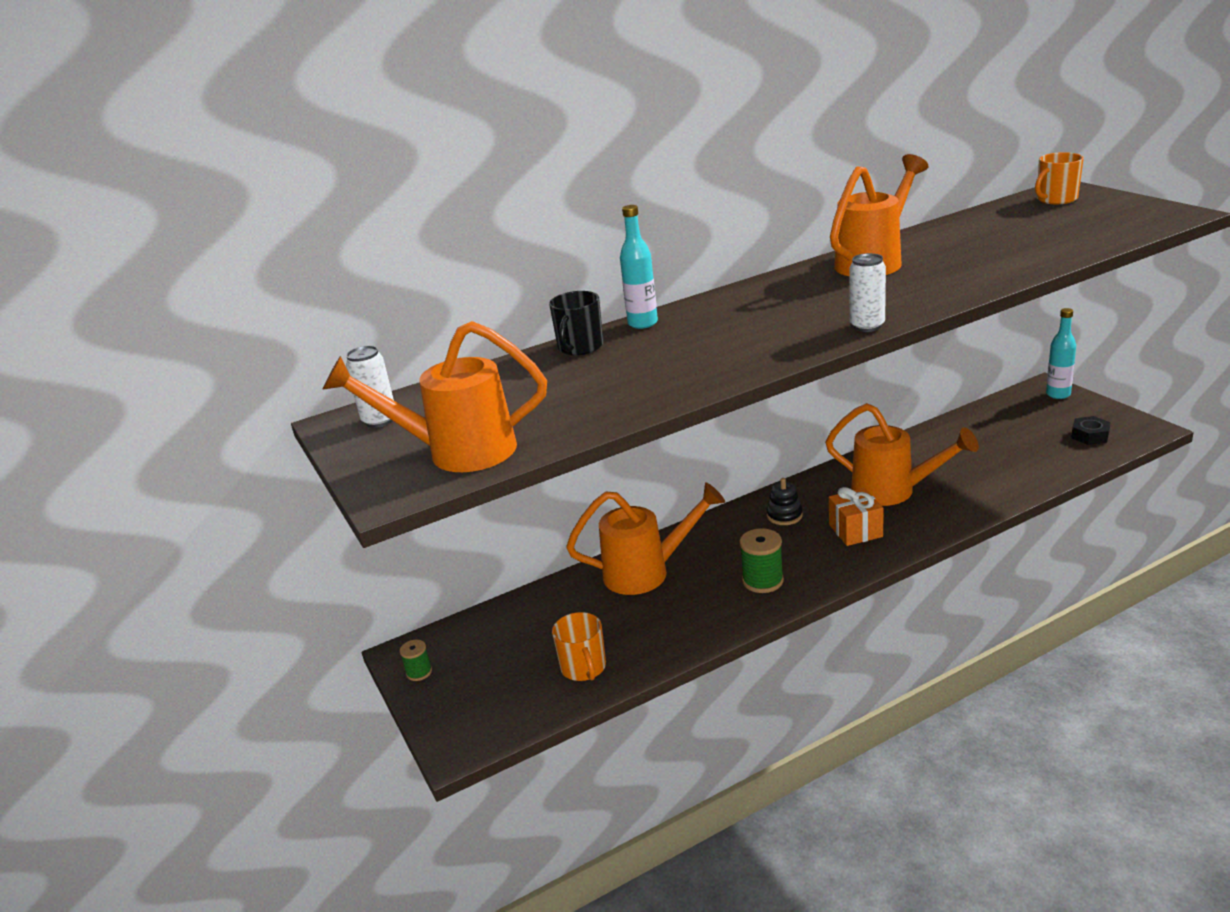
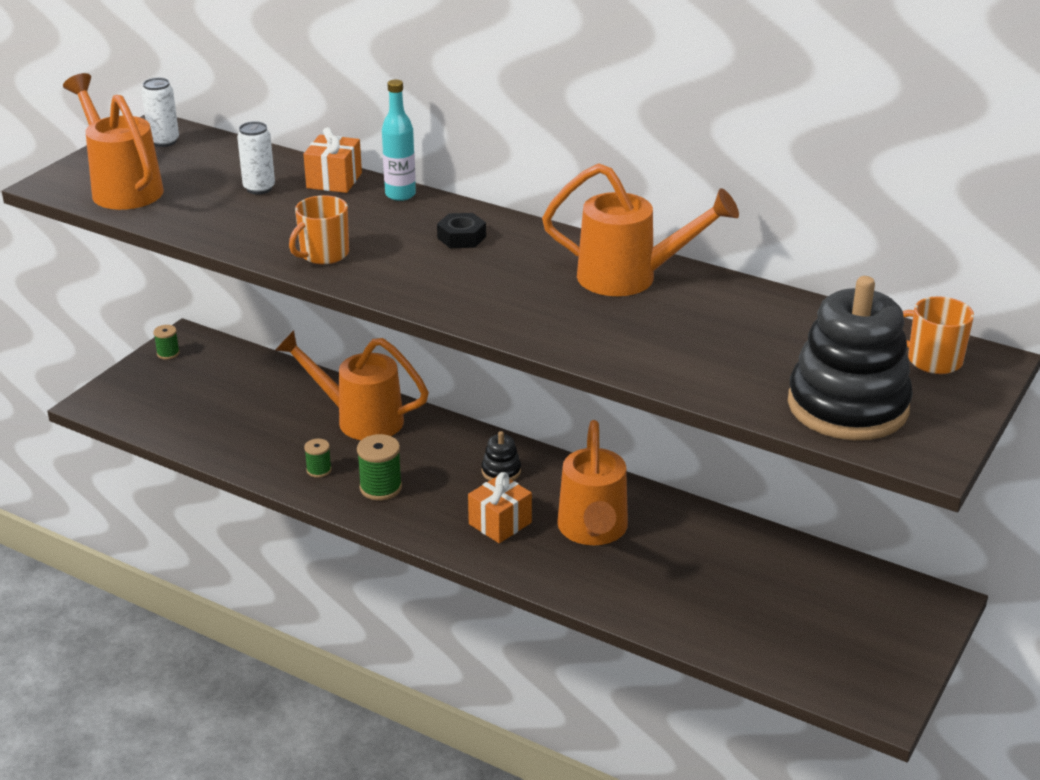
camera: 55 degrees right, 5 degrees up
(580, 347) = (334, 180): black mug -> orange gift
(584, 668) = (209, 429): orange mug -> orange mug (323, 254)
(647, 572) = (359, 419): orange watering can -> orange watering can turned 150 degrees clockwise
(709, 611) = (319, 470): none -> green spool
(867, 326) = (443, 307): white can -> white can (259, 188)
(1058, 394) = (925, 616): turquoise bottle -> none
(1090, 435) = (828, 659): black nut -> black nut (461, 237)
(1106, 224) = (847, 406): none -> black stacking toy

